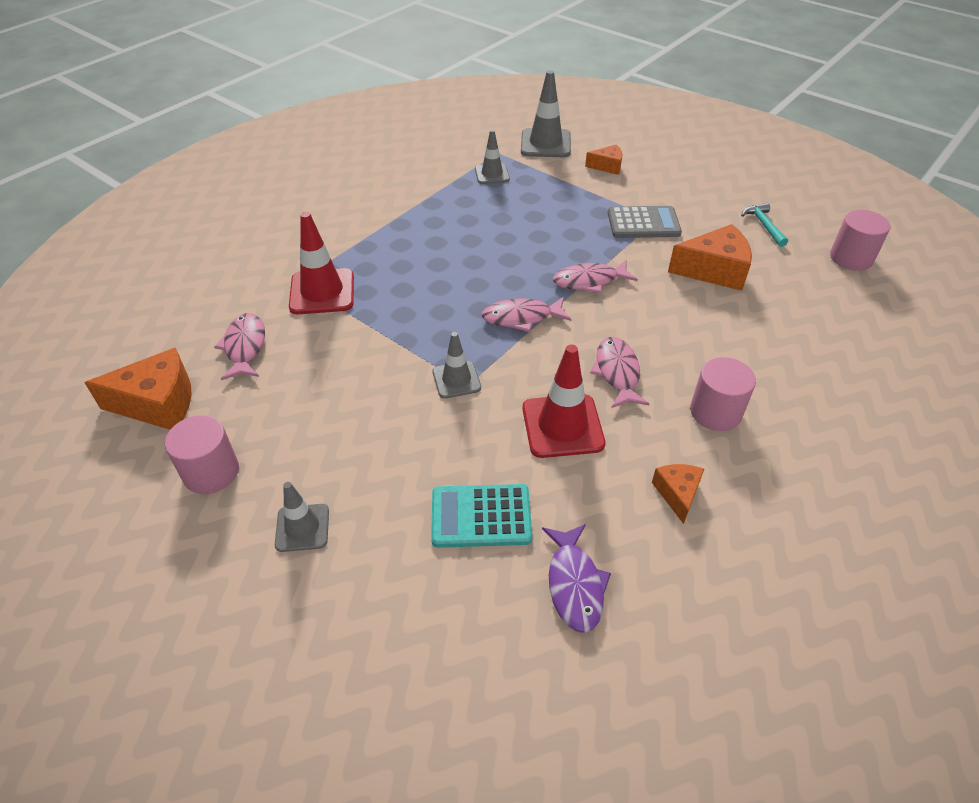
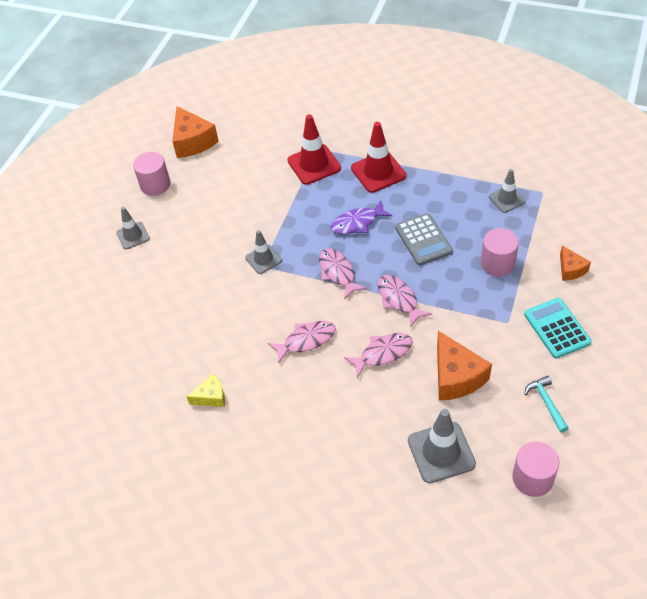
camera: 75 degrees right, 5 degrees up
(245, 347) = (249, 153): pink fish -> pink fish (383, 353)
(481, 516) = (163, 306): turquoise calculator -> turquoise calculator (556, 328)
(545, 144) = (579, 217): grey traffic cone -> grey traffic cone (441, 452)
(562, 426) = (245, 324): red traffic cone -> red traffic cone (378, 172)
(574, 584) = (132, 361): purple fish -> purple fish (357, 223)
(643, 223) = (496, 315): grey calculator -> grey calculator (423, 240)
(677, 494) = (211, 397): orange cheese -> yellow cheese
(715, 412) = (291, 405): pink cylinder -> pink cylinder (497, 263)
(763, 225) = (546, 403): turquoise hammer -> turquoise hammer turned 75 degrees counterclockwise

